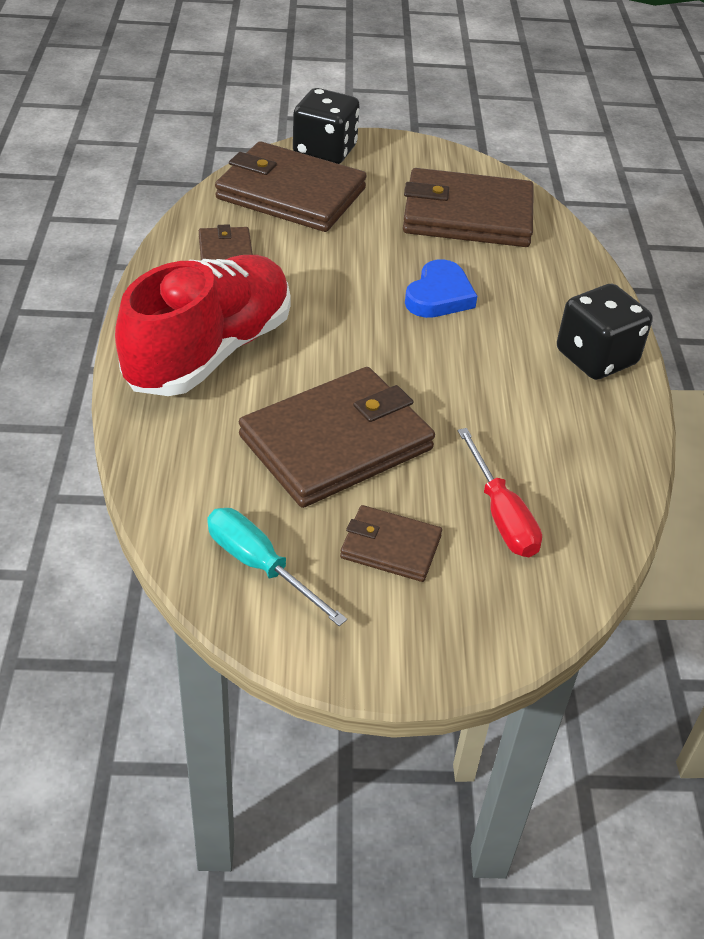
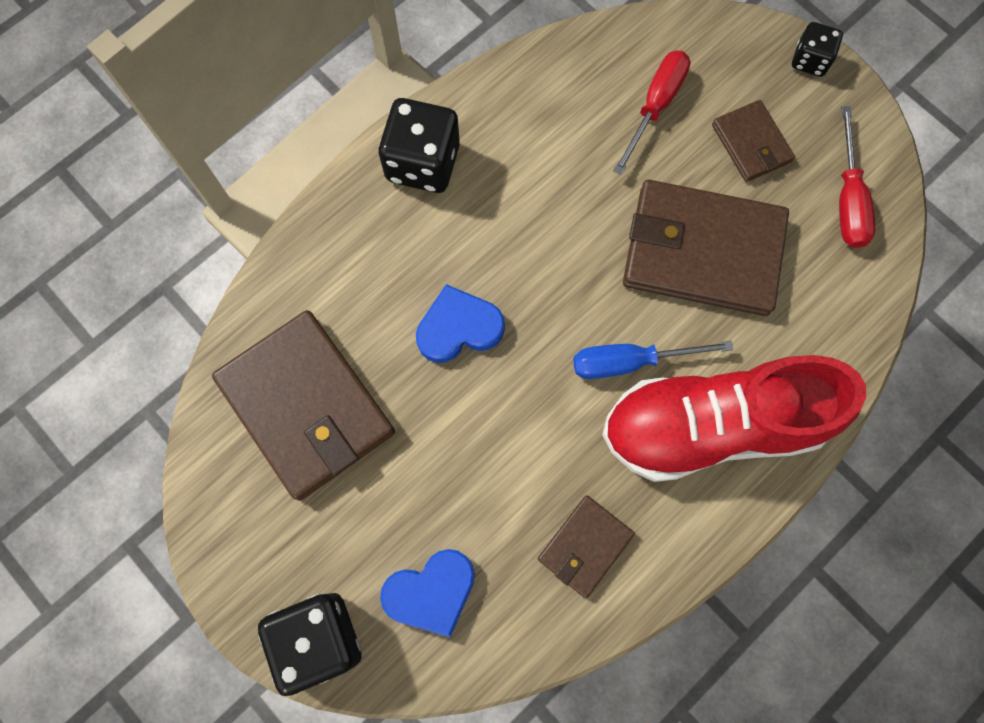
camera: 130 degrees left, 30 degrees up
(259, 565) = (847, 199): turquoise screwdriver -> red screwdriver
(290, 194) = (431, 592): brown wallet -> blue heart
(307, 348) = (630, 362): none -> blue screwdriver
(424, 664) = (810, 60): none -> black dice

